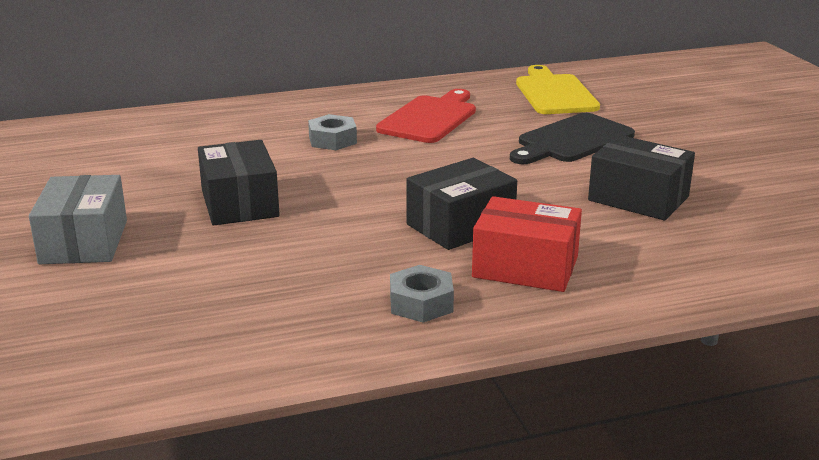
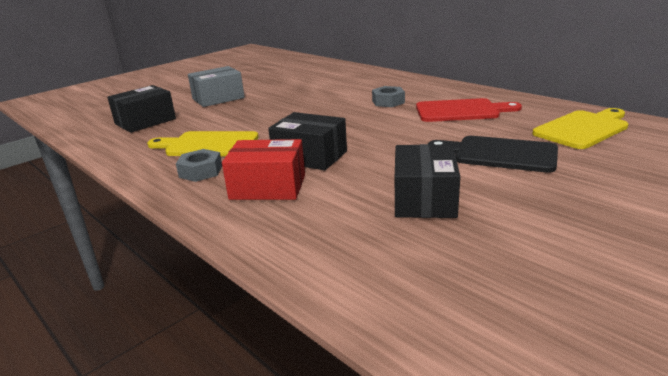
camera: 65 degrees right, 0 degrees up
(239, 203) = (283, 108): black box -> black box (145, 121)
(319, 284) = (208, 145): none -> yellow cutting board
(525, 267) = (268, 187): red box -> red box turned 75 degrees counterclockwise

